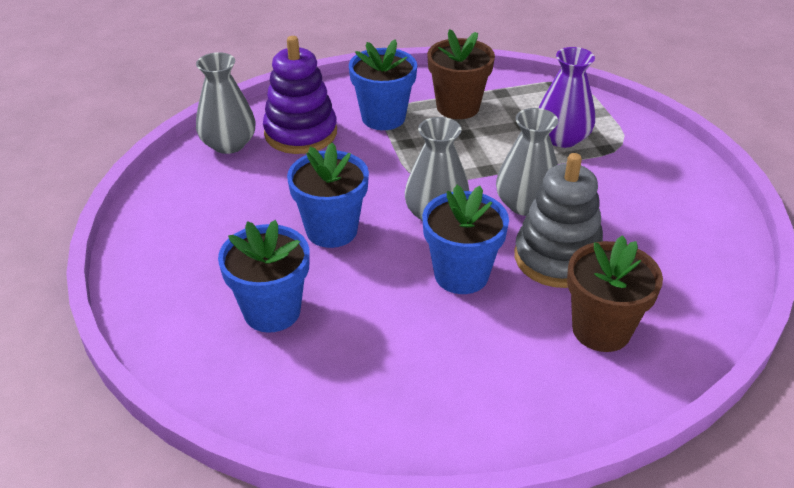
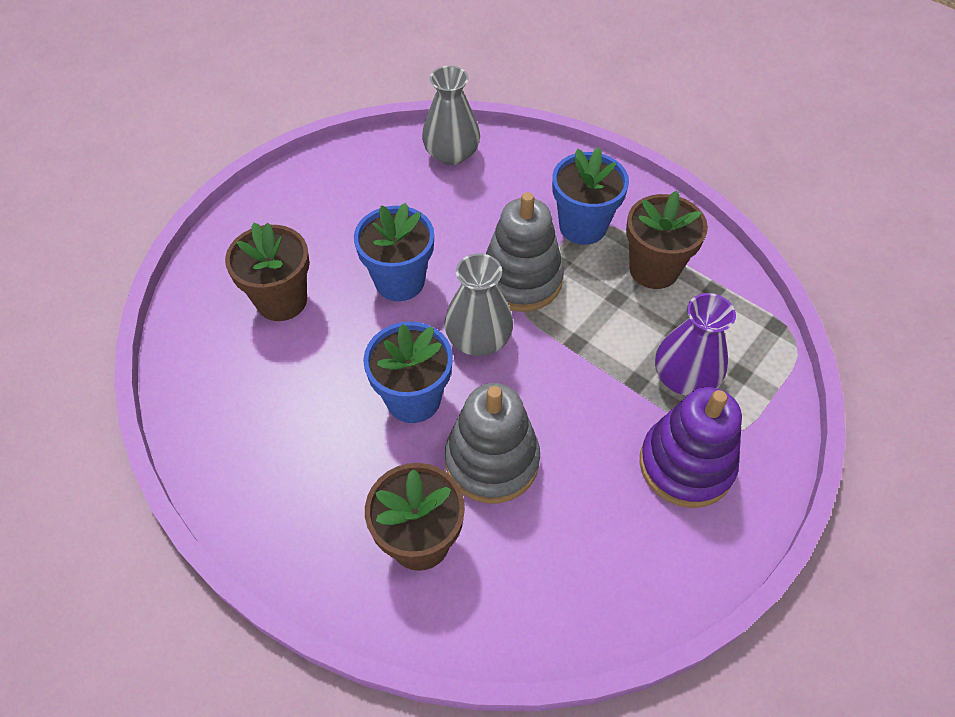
camera: 55 degrees right, 15 degrees up
(272, 311) = (281, 300): blue flower pot -> brown flower pot
(301, 133) = (507, 186): purple stacking toy -> purple stacking toy (686, 464)
(401, 168) = (521, 280): none -> grey stacking toy
(525, 204) = (549, 398): grey vase -> none

